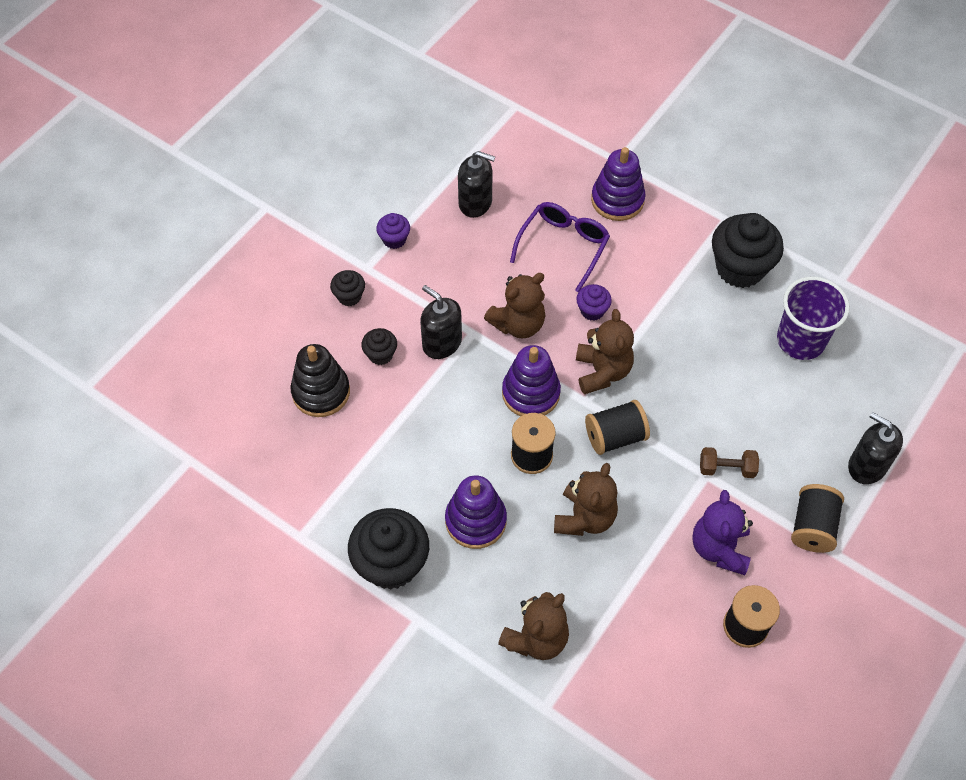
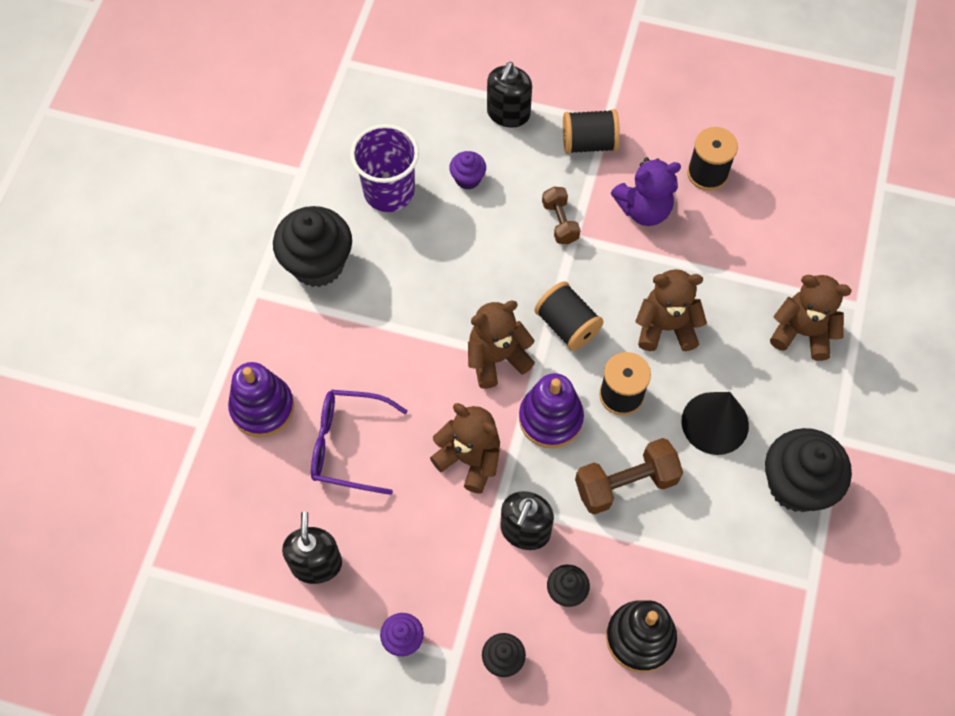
camera: 110 degrees left, 5 degrees up
(449, 428) = (626, 484): none -> brown dumbbell
(475, 520) = (715, 423): purple stacking toy -> black cone
(592, 310) = (424, 390): purple cupcake -> purple cupcake (468, 179)

